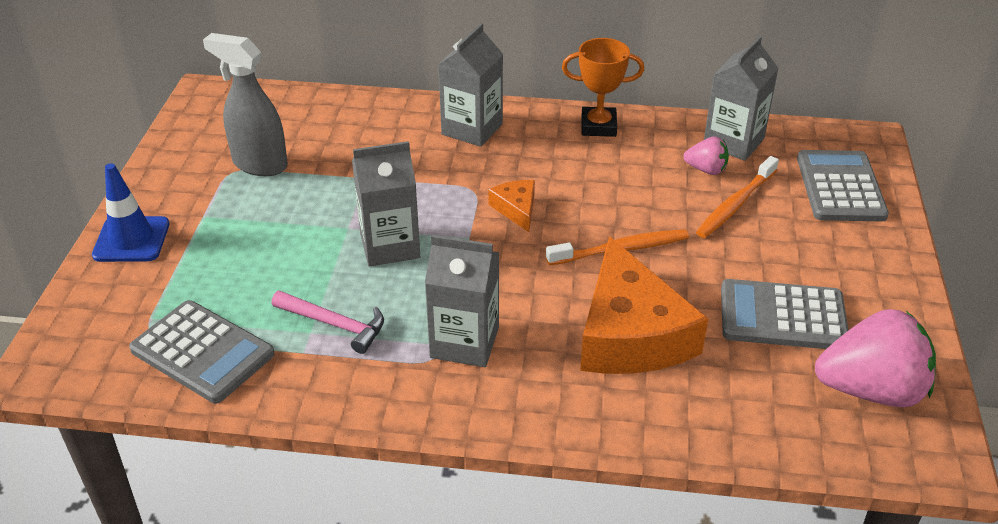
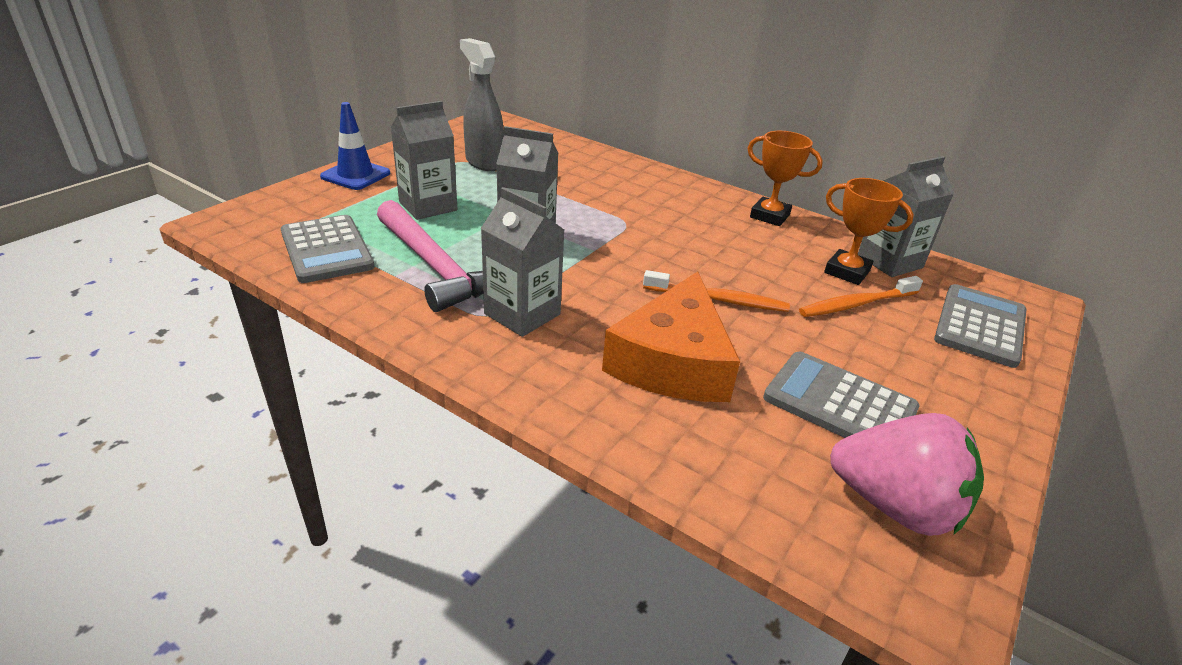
camera: 25 degrees right, 5 degrees down
(334, 325) = (435, 267): pink hammer -> pink hammer, size x1.77
(472, 129) = (661, 188): grey carton -> grey carton (428, 206)
(516, 209) = (650, 245): orange cheese -> none
(706, 169) = (847, 272): pink strawberry -> orange trophy

